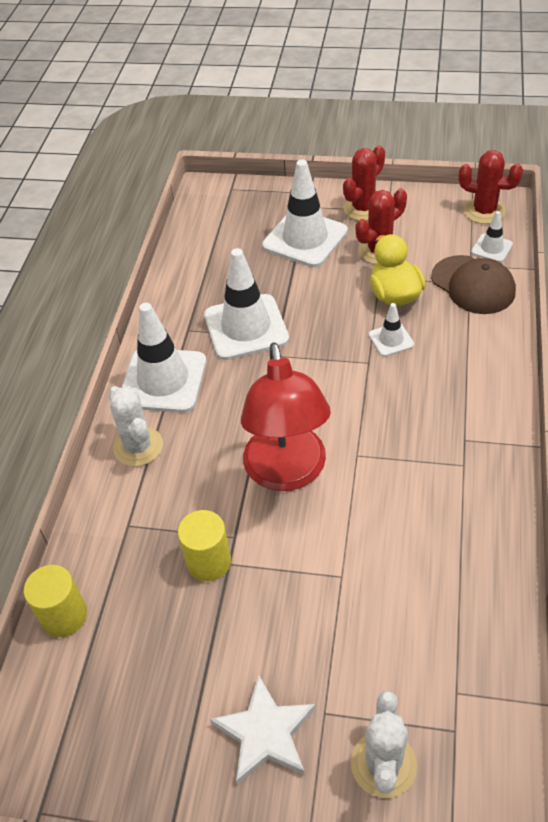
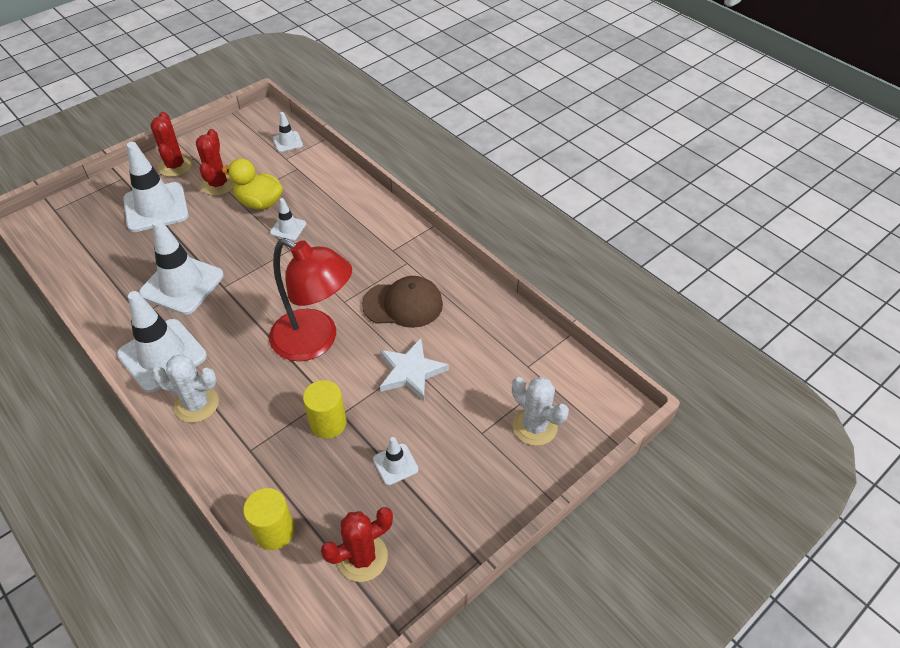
camera: 55 degrees left, 0 degrees up
(214, 659) = (395, 464): none -> white traffic cone
(265, 733) = (465, 470): white star -> white star (410, 372)
(473, 285) = (301, 168): brown cap -> brown cap (403, 304)
(484, 211) = (258, 124): red cactus -> red cactus (362, 557)

